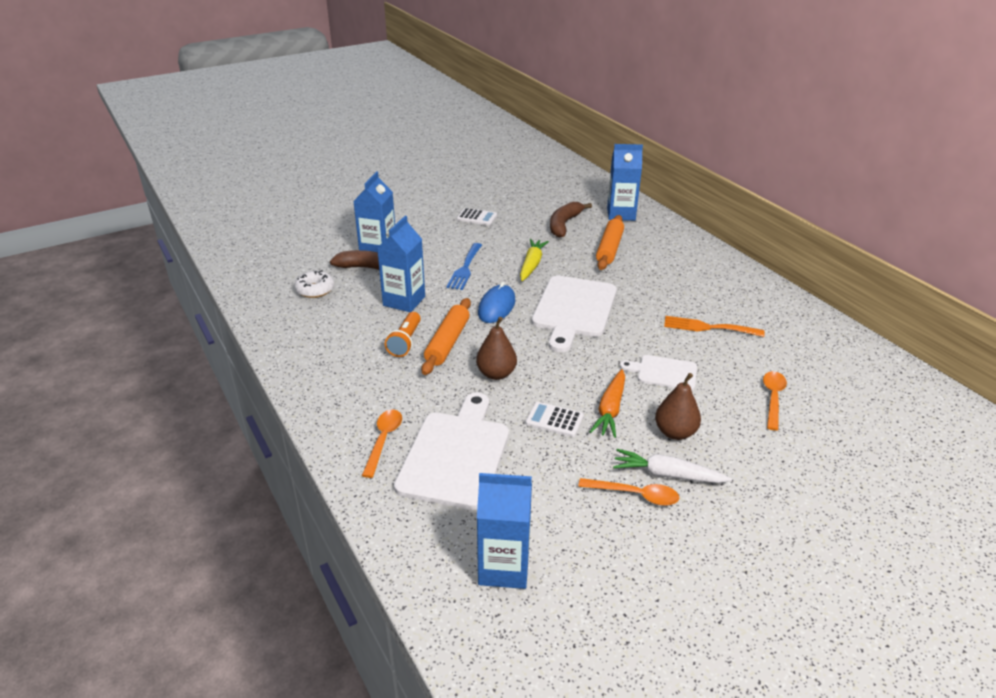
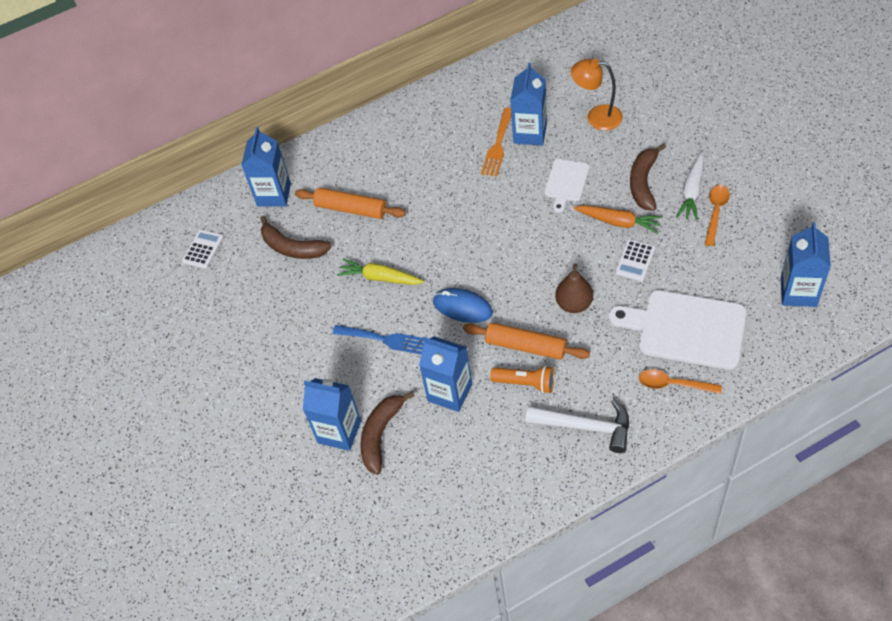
camera: 80 degrees left, 20 degrees up
(315, 290) = (424, 486): white donut -> none
(347, 377) = (585, 427): none -> white hammer
(477, 217) = (264, 334): white calculator -> white calculator (203, 249)
(574, 310) = (468, 243): white cutting board -> none
(675, 432) = (643, 182): brown pear -> brown banana
(732, 349) = (530, 133): none -> blue carton
(773, 398) = (596, 117): orange spoon -> orange lamp

